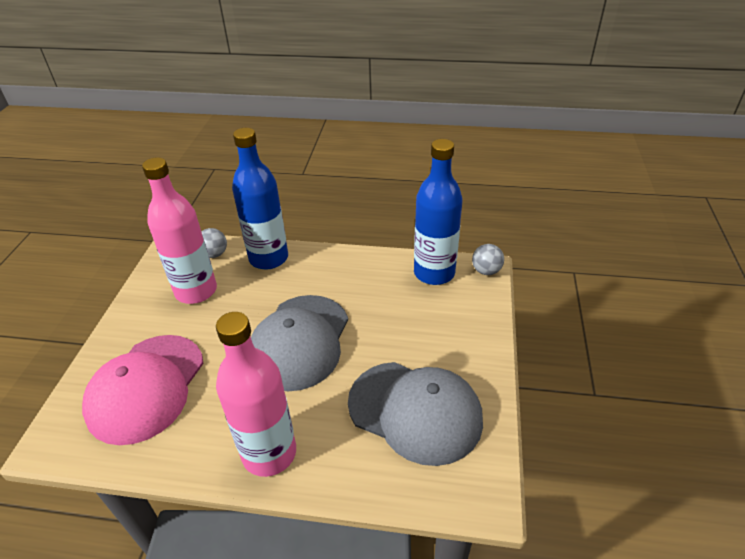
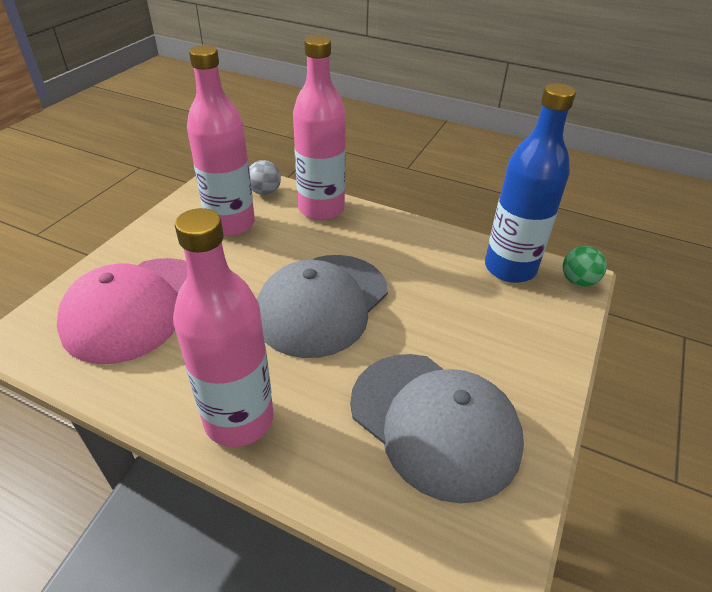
camera: 15 degrees right, 0 degrees up
(268, 258) = (321, 209): blue bottle -> pink bottle
(486, 271) = (578, 281): grey ball -> green ball

